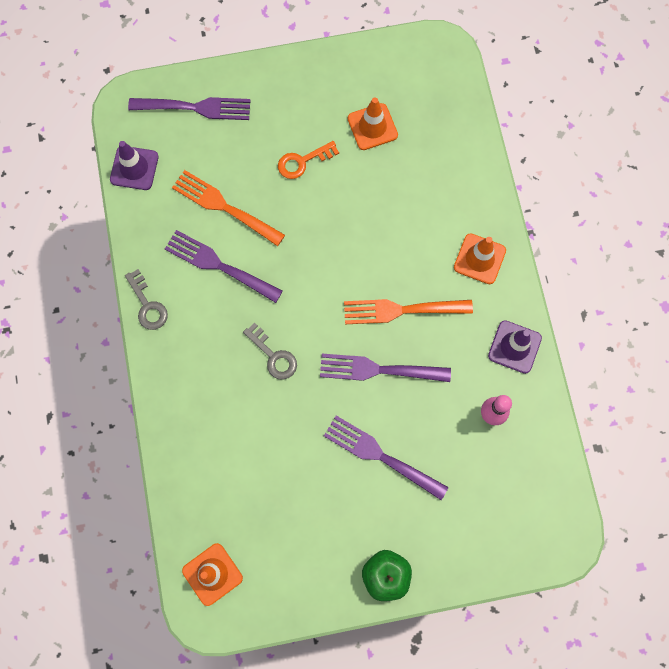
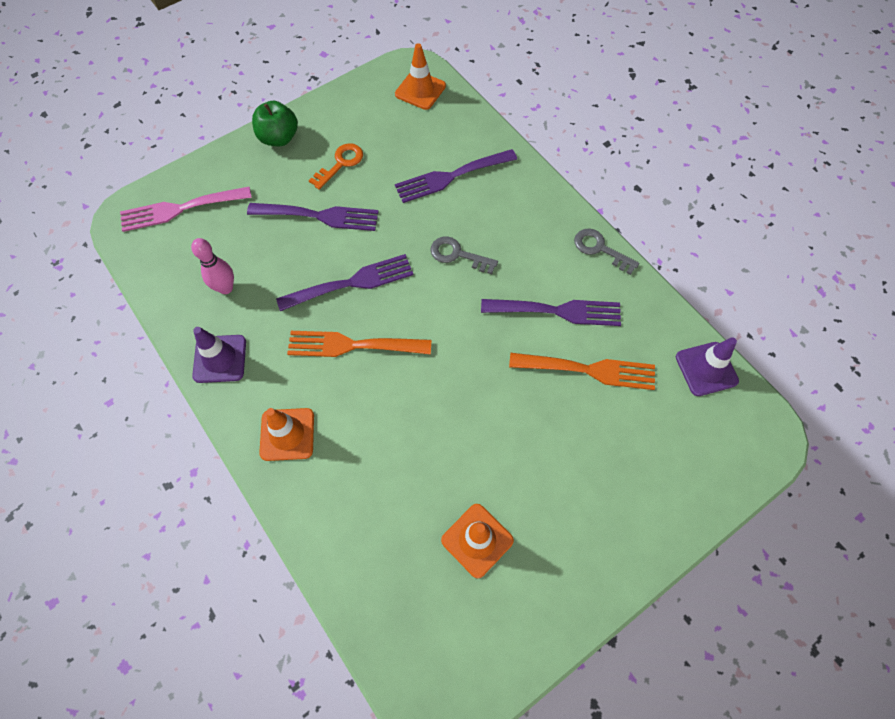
camera: 155 degrees right, 10 degrees down
(196, 107) = (691, 467): purple fork -> purple fork (451, 177)
(303, 162) = (535, 458): orange key -> orange key (340, 163)
(401, 310) = (352, 345): orange fork -> orange fork turned 150 degrees counterclockwise
(510, 526) = (180, 209): none -> pink fork

